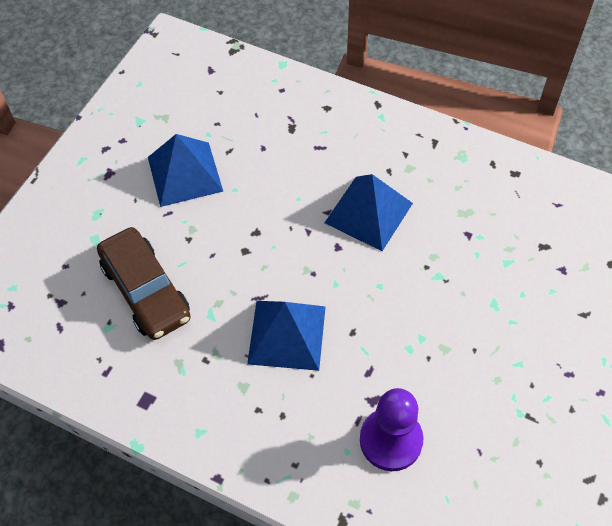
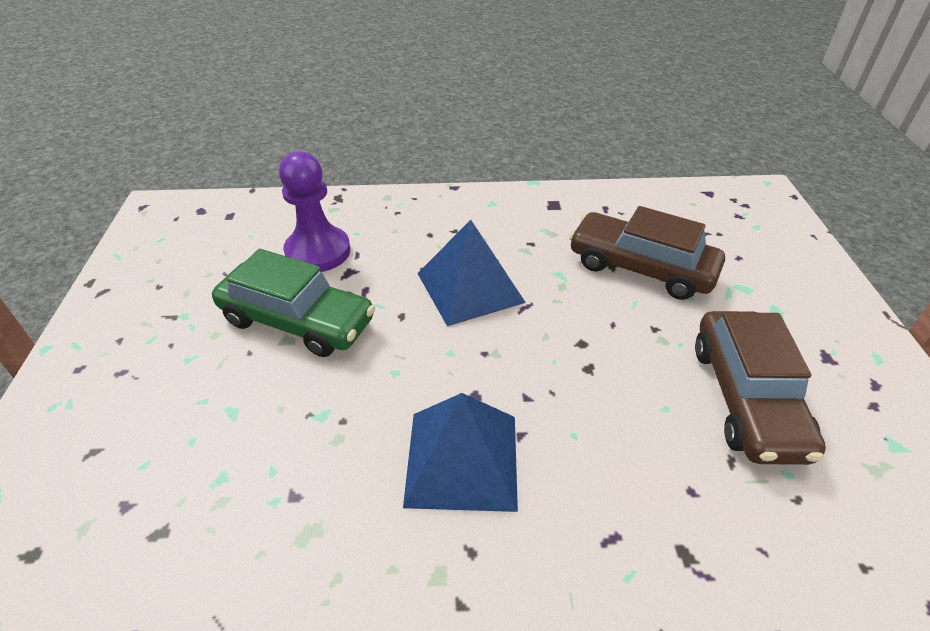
camera: 150 degrees right, 15 degrees down
(185, 173) = (746, 398): blue pyramid -> brown car
(432, 363) = (297, 321): none -> green car

